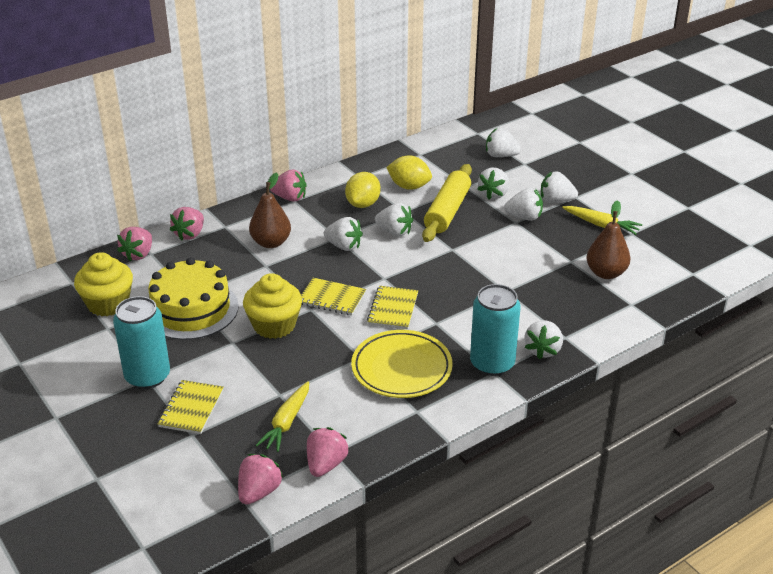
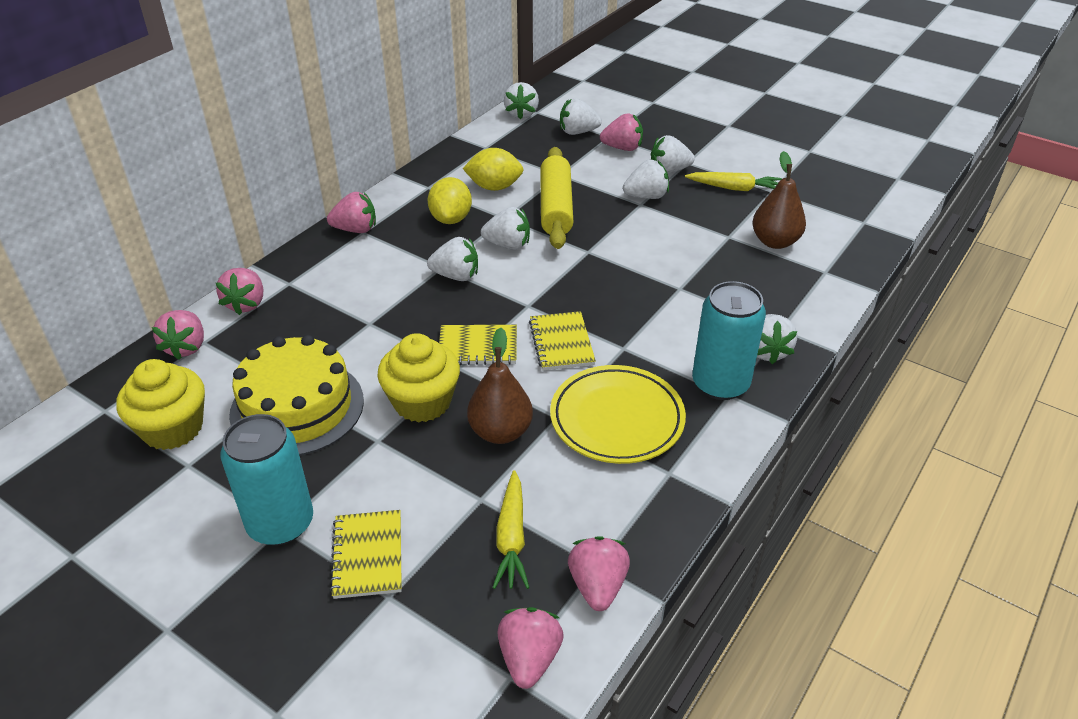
camera: 20 degrees left, 5 degrees up
(271, 243) = (360, 291): brown pear -> brown pear (500, 432)
(493, 194) = (596, 177): white strawberry -> white strawberry (521, 113)
(529, 175) = (622, 148): none -> pink strawberry

